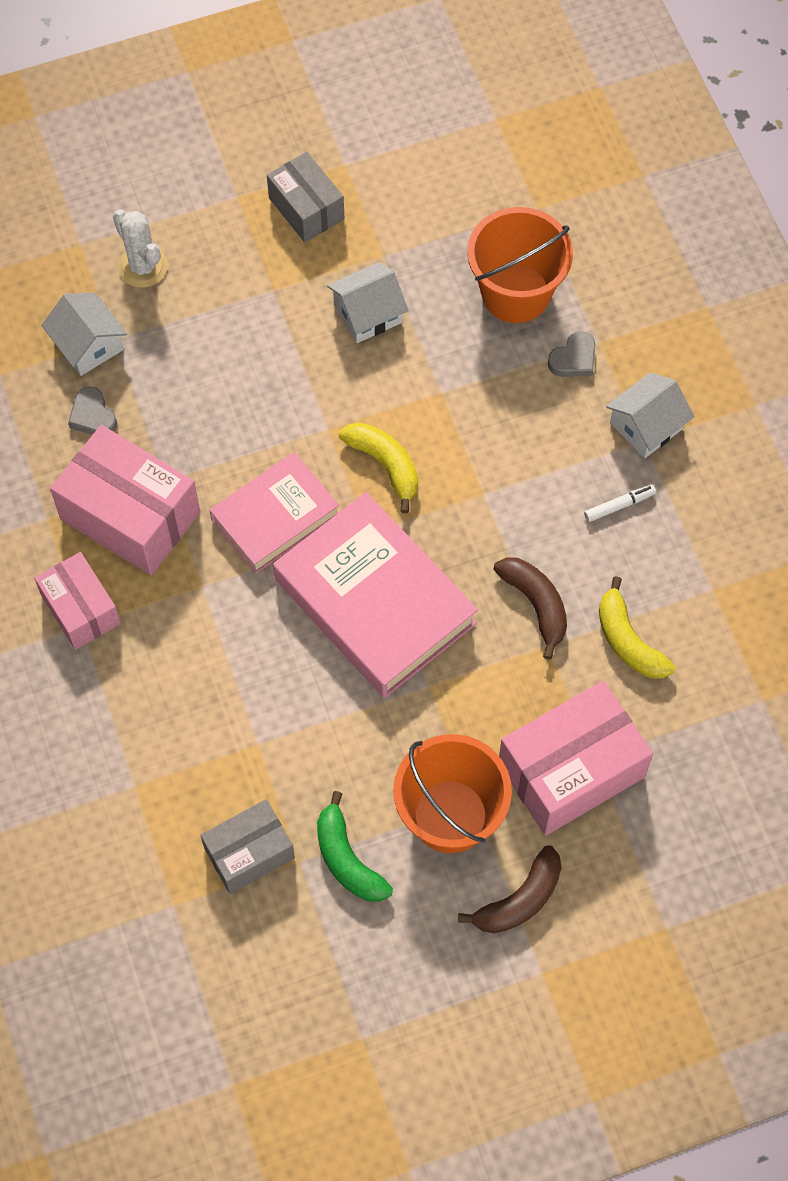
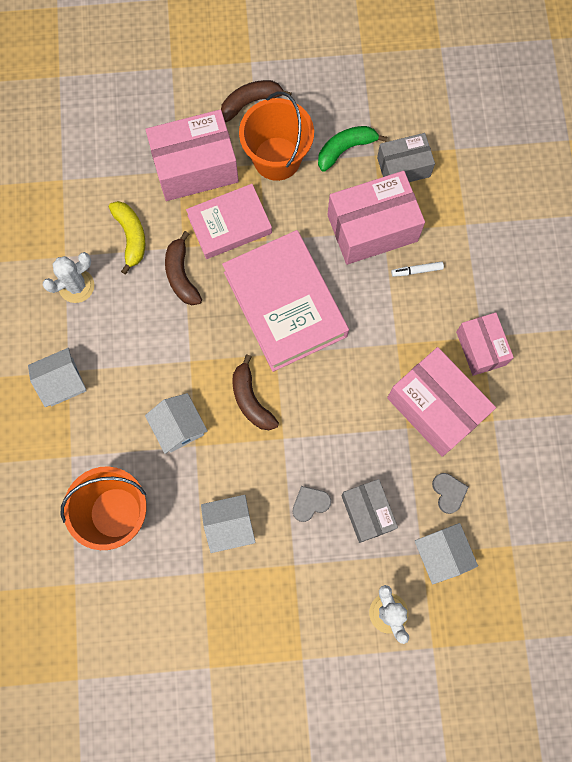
camera: 165 degrees left, 10 degrees up
(275, 517) = (336, 380): pink book -> pink book (229, 224)
(275, 744) = (372, 228): none -> pink box
(306, 208) = (250, 633): grey box -> grey box (367, 512)
(347, 859) = (345, 149): green banana -> green banana turned 105 degrees counterclockwise
(385, 465) = (251, 400): yellow banana -> brown banana
(471, 409) = (178, 427): none -> white house
(573, 359) = (93, 447): grey heart -> grey heart (310, 503)
(619, 505) = (102, 329): white marker -> white marker (417, 271)
(678, 553) = (76, 286): none -> white cactus

